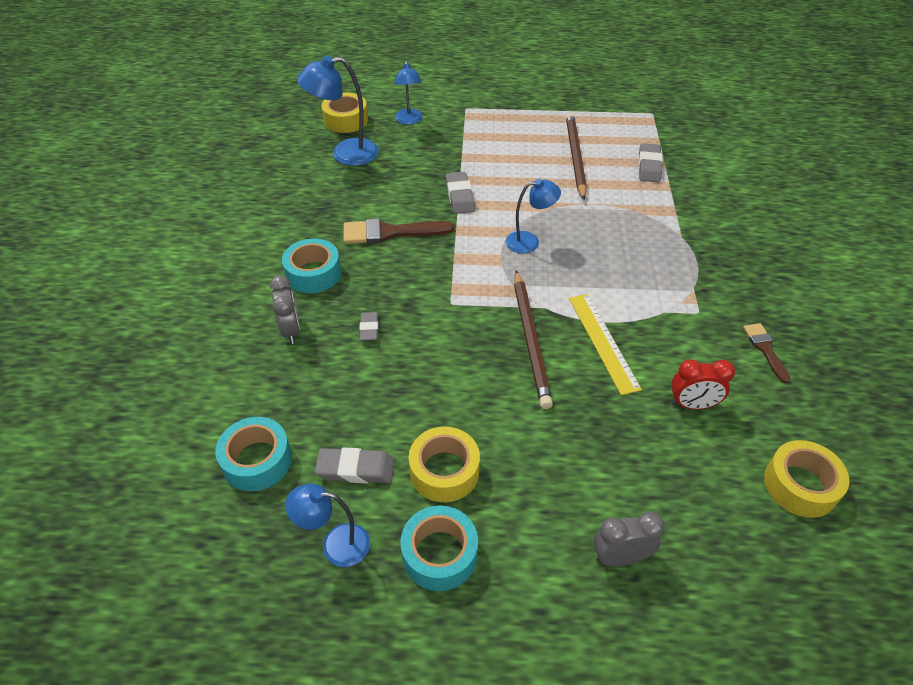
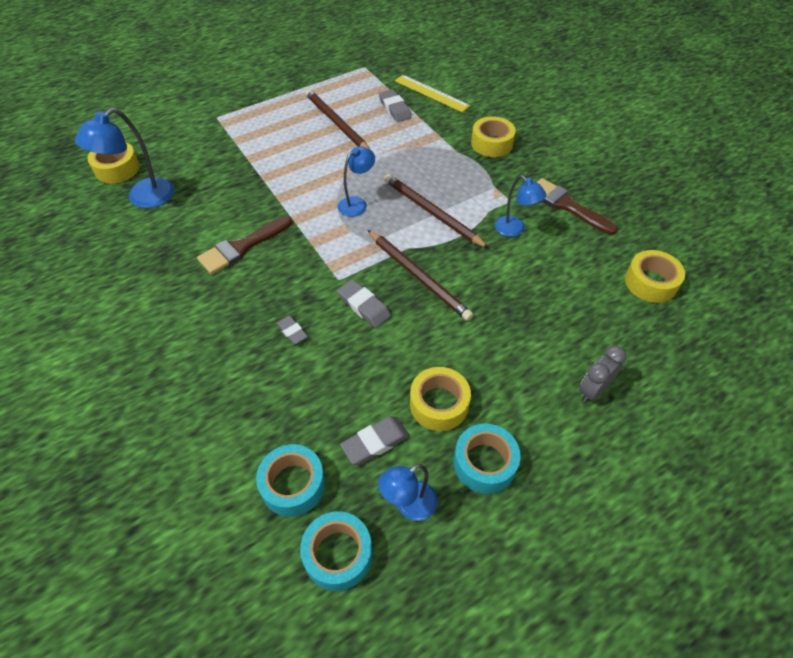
camera: 35 degrees left, 5 degrees up
(291, 330) = (227, 368): grey clock -> none
(313, 273) = (205, 312): turquoise tape -> turquoise tape (338, 554)
(409, 120) = (176, 146): blue lamp -> blue lamp (514, 230)
(459, 196) = (273, 192): grey eraser -> grey eraser (364, 306)
(599, 286) = (432, 213): none -> brown pencil
(603, 342) = (467, 252): yellow ruler -> yellow ruler (431, 93)
(692, 405) = (554, 265): red clock -> none
(730, 245) = (491, 143): none -> yellow tape
(765, 349) = (566, 205): brown brush -> brown brush, size x1.70

